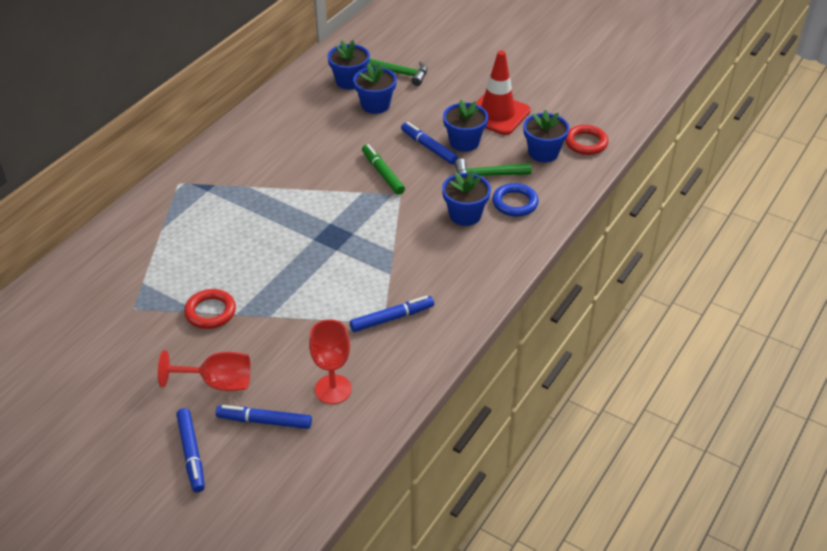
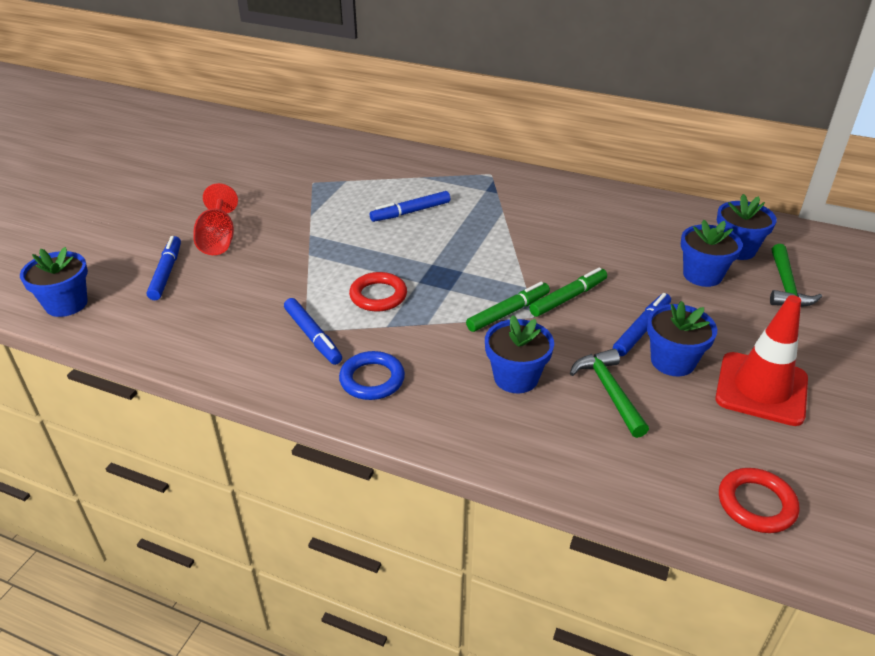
camera: 80 degrees right, 5 degrees down
(192, 453) = (134, 240): blue marker -> blue marker (410, 212)
(210, 312) = (311, 220): red ring -> red ring (378, 296)
(333, 389) = (204, 308): red goblet -> none
(391, 206) = (508, 312): none -> green marker
(515, 203) = (561, 426): blue ring -> blue ring (372, 379)
(543, 153) = (697, 449): blue flower pot -> blue flower pot (66, 304)

